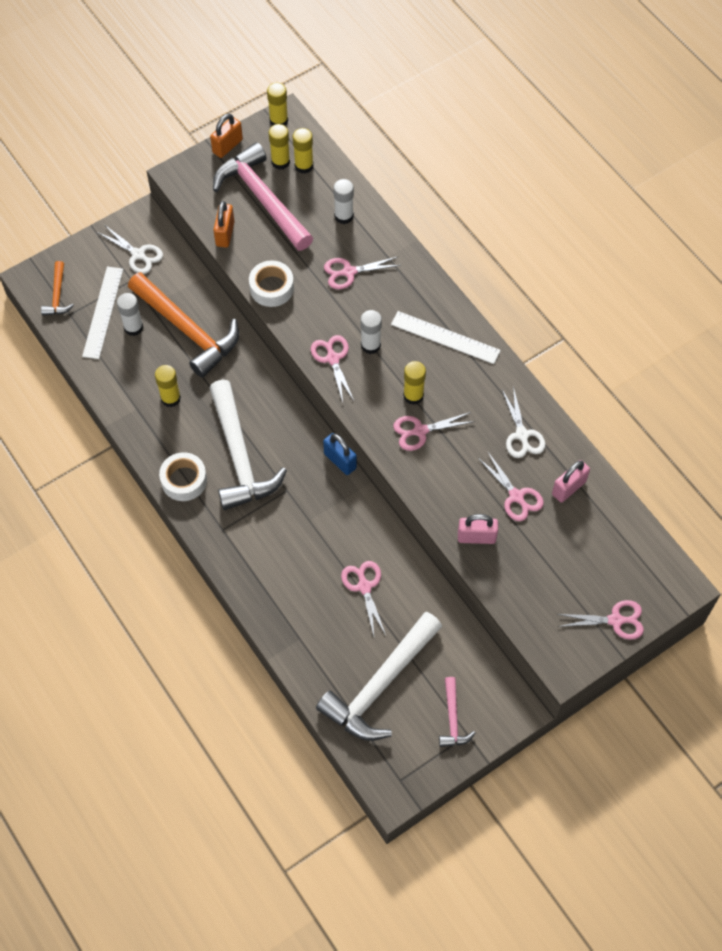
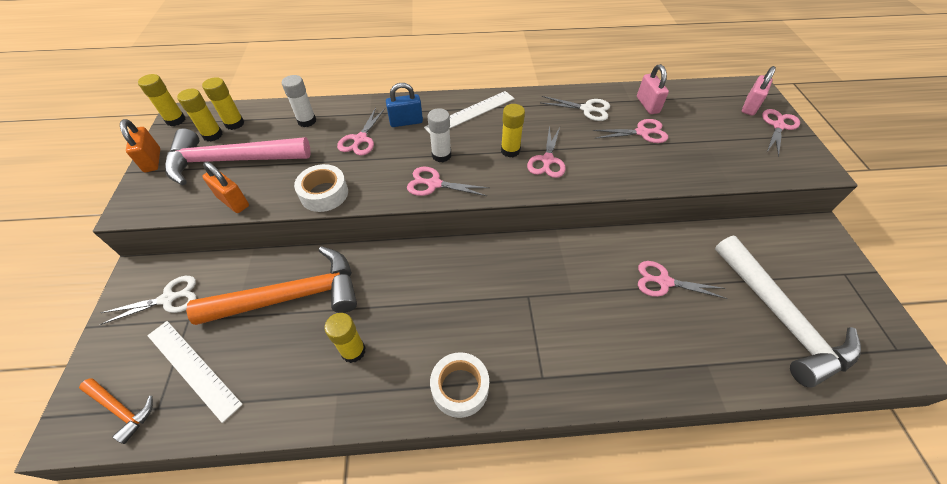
camera: 60 degrees left, 10 degrees down
(133, 327) = (241, 346): white glue stick -> none
(240, 456) = (466, 318): white hammer -> none
(340, 461) = (521, 241): blue padlock -> blue padlock (406, 122)
(453, 719) = (826, 277): pink hammer -> none
(476, 537) = (672, 169): pink padlock -> pink padlock (750, 106)

